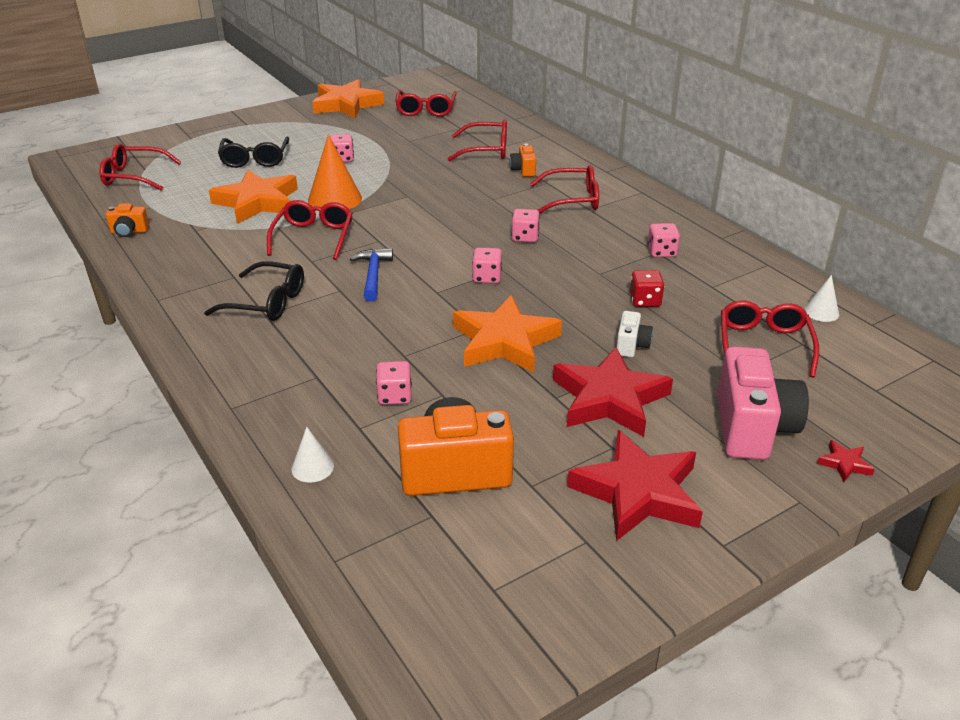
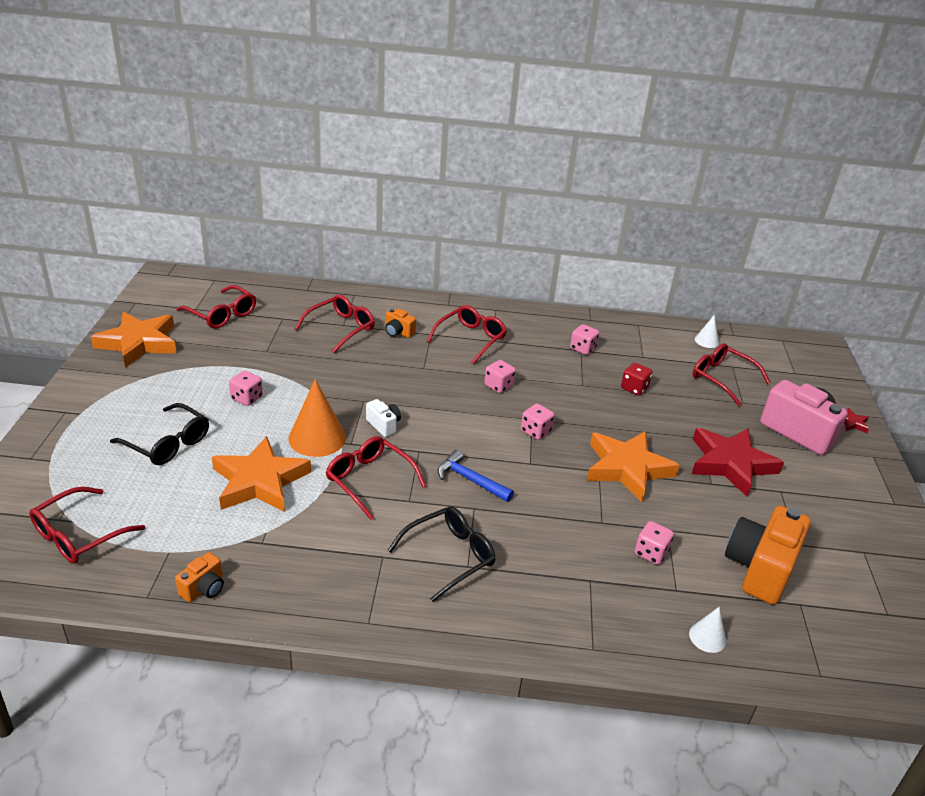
camera: 55 degrees left, 0 degrees up
(631, 345) = (680, 422): white camera -> white camera (384, 425)
(637, 492) = (831, 506): red star -> none

